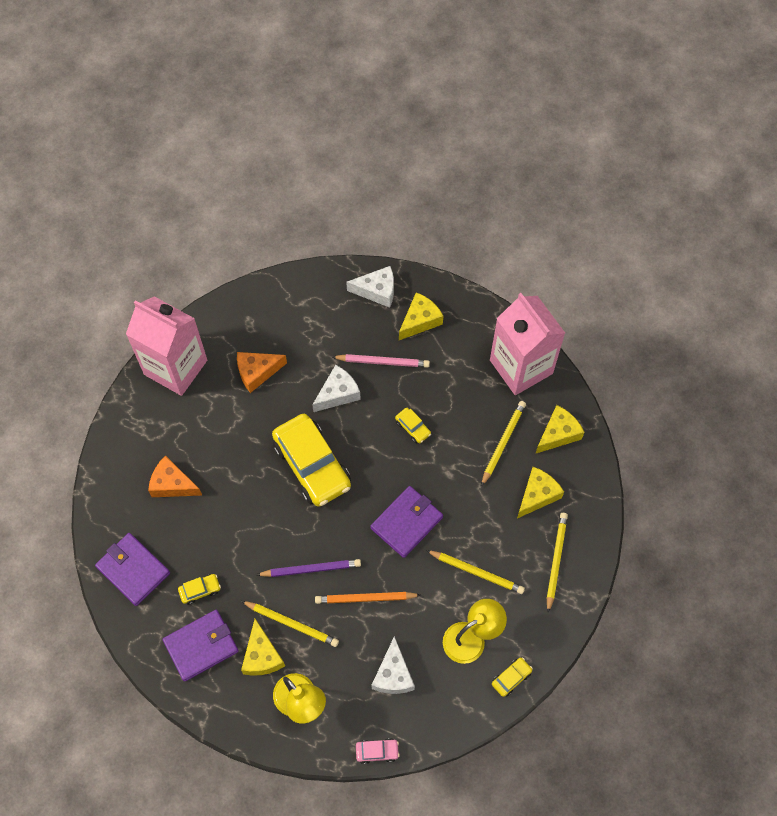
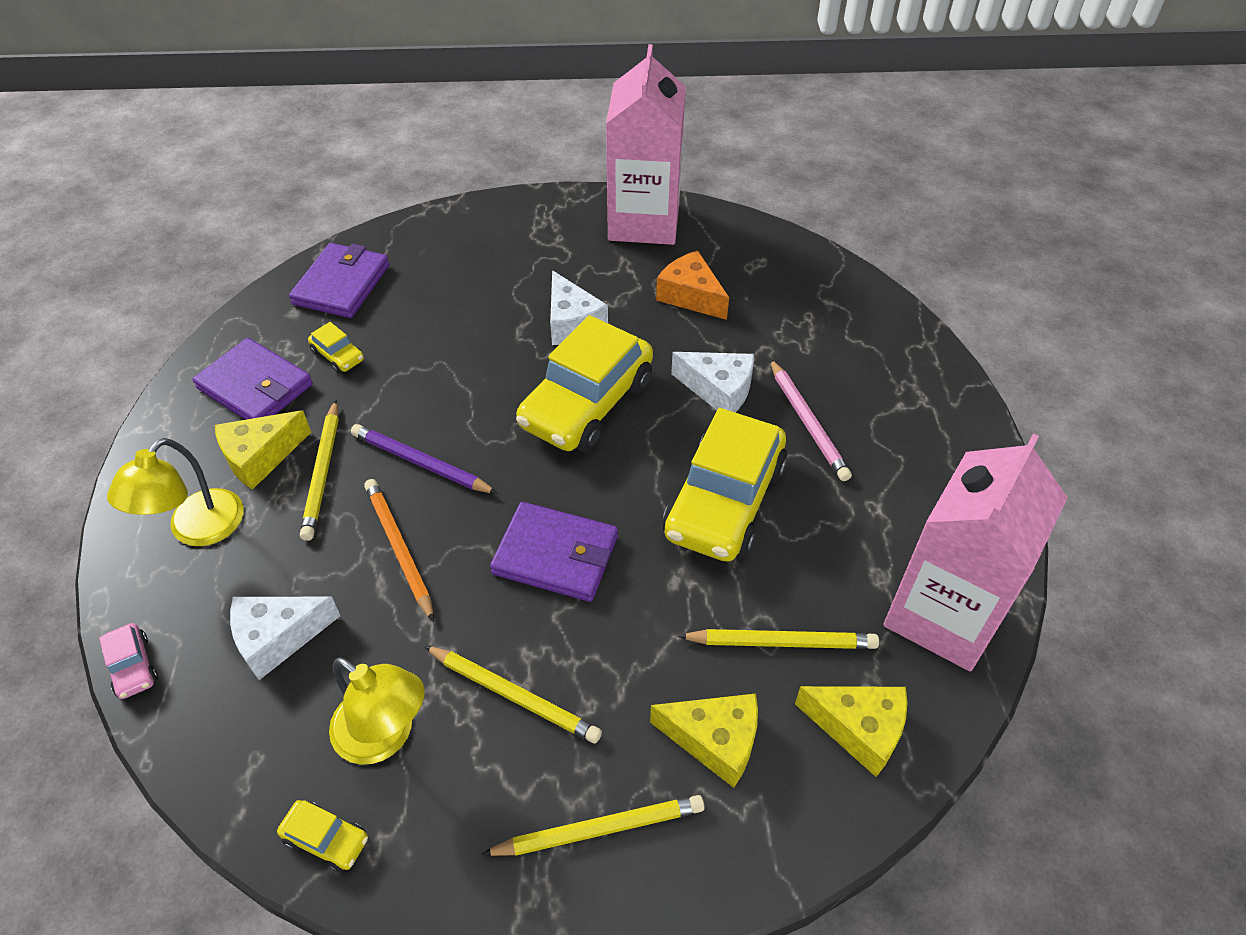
camera: 65 degrees right, 15 degrees down
(172, 484) = (479, 276): orange cheese -> none
(311, 569) = (420, 463): purple pencil -> purple pencil turned 150 degrees clockwise
(377, 291) = (916, 373): white cheese -> white cheese (572, 322)
(413, 428) = (724, 501): yellow car -> yellow car, size x2.42
(420, 320) = (911, 441): yellow cheese -> none
(477, 572) = (514, 695): yellow pencil -> yellow pencil turned 60 degrees counterclockwise

